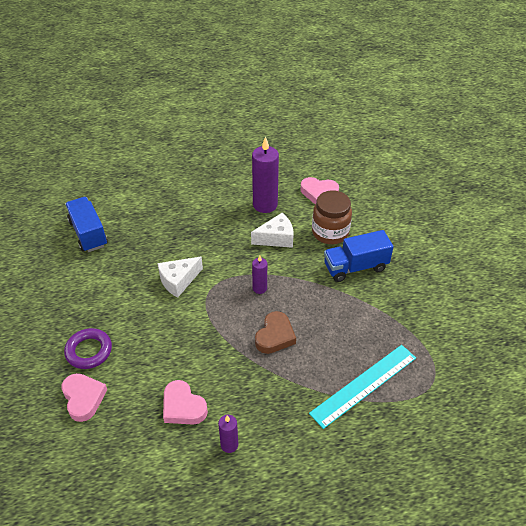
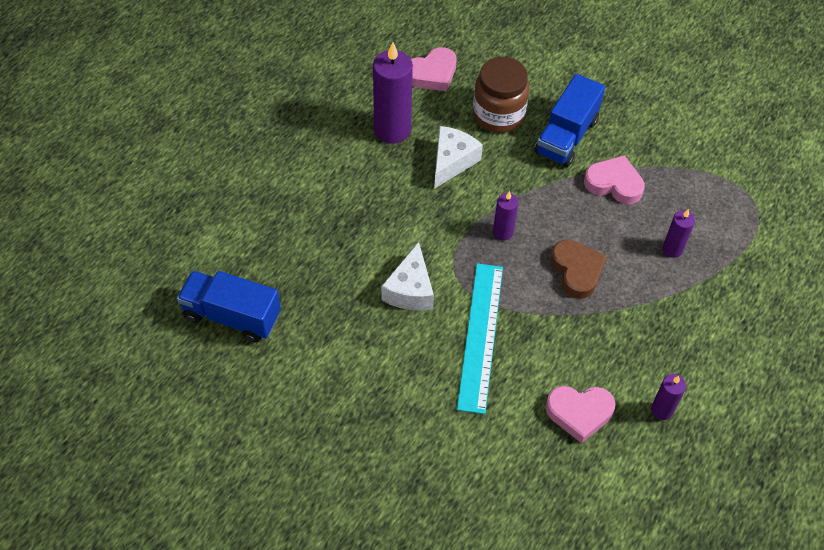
camera: 45 degrees left, 10 degrees up
(83, 398) = (475, 491): pink heart -> pink heart (614, 183)
(89, 351) = (416, 442): purple ring -> none
(346, 366) = (672, 249): none -> purple candle
(364, 385) = (706, 254): turquoise ruler -> turquoise ruler (481, 336)

